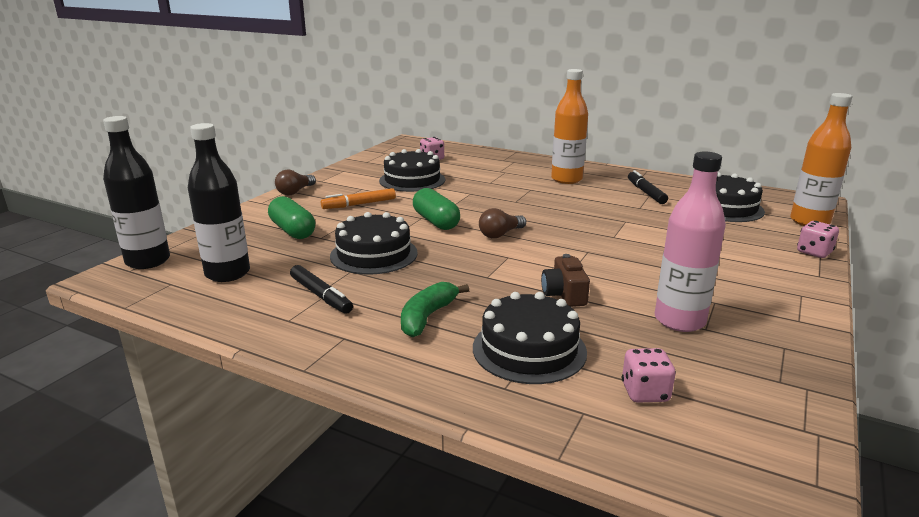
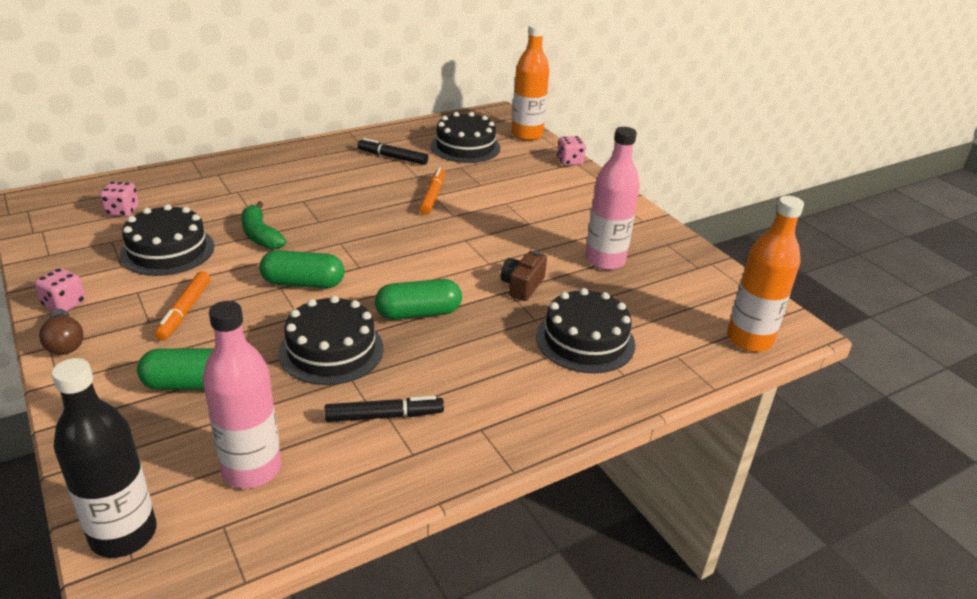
camera: 60 degrees left, 10 degrees up
(227, 273) = (251, 469): black bottle -> pink bottle
(427, 317) = (490, 368): green banana -> green banana (260, 235)
(458, 267) = (418, 313): none -> green capsule
(500, 234) = (380, 263): brown light bulb -> none
(564, 294) = (522, 286): brown camera -> brown camera turned 90 degrees clockwise
(566, 179) = (308, 173): orange bottle -> orange bottle (749, 339)
(623, 221) = (433, 196): none -> orange marker
(645, 392) = (674, 320): pink dice -> pink dice (64, 304)

